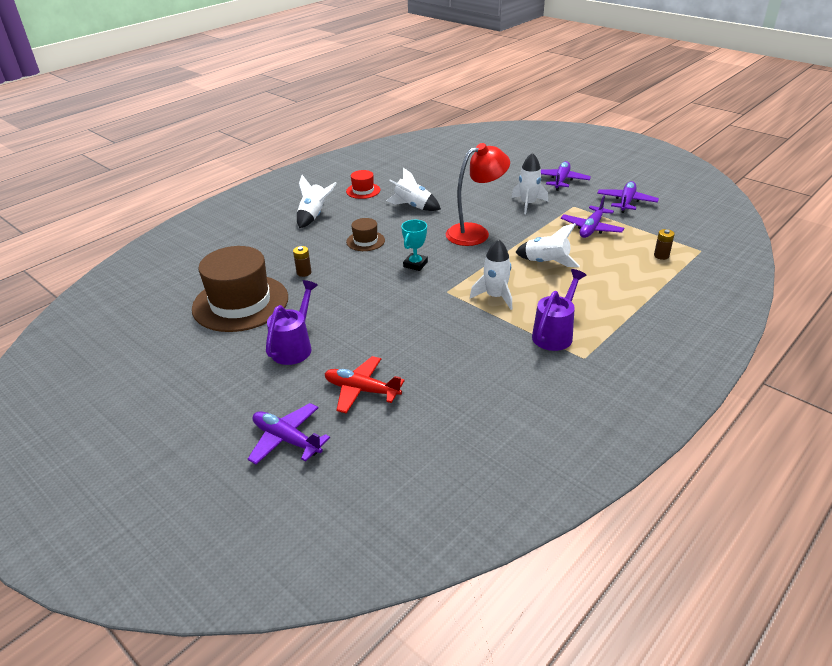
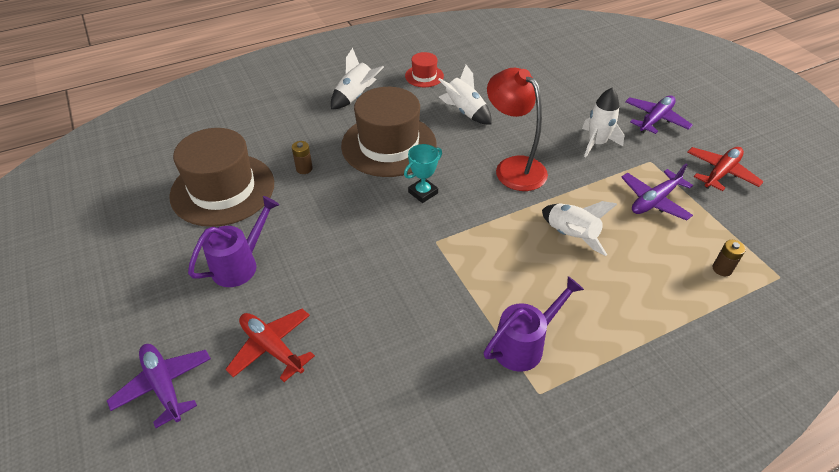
camera: 20 degrees right, 10 degrees up
(365, 241) = (389, 145): brown hat -> brown hat, size x2.17
(475, 232) = (513, 167): red lamp -> red lamp turned 120 degrees counterclockwise
(495, 296) = (485, 266): white rocket -> none
(626, 202) = (720, 173): purple plane -> red plane

